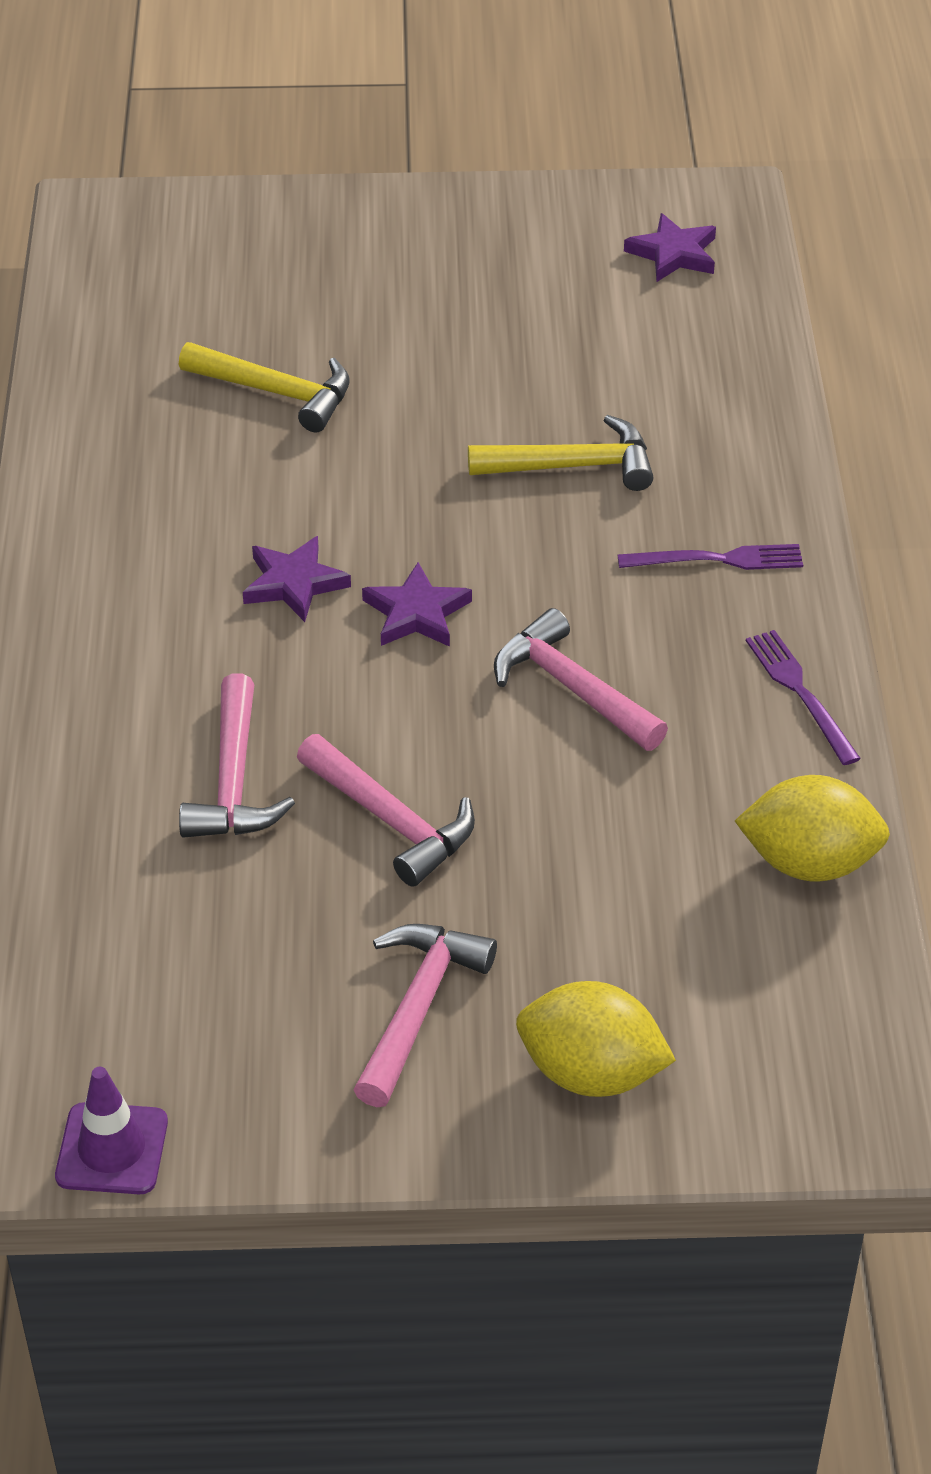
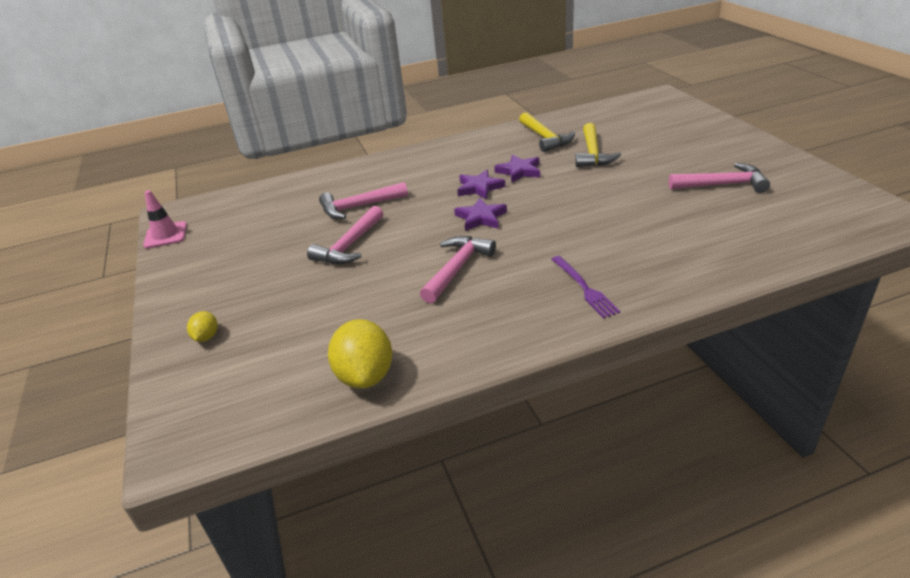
camera: 75 degrees right, 10 degrees down
(112, 1149) = (166, 235): purple traffic cone -> pink traffic cone
(418, 1007) = (242, 280): pink hammer -> pink hammer (723, 184)
(573, 466) = (616, 229): yellow hammer -> yellow hammer (545, 138)
(591, 1073) = (206, 337): yellow lemon -> yellow lemon, size x0.50
(673, 254) = (821, 214): purple star -> purple star (519, 171)
(800, 693) = (498, 342): purple fork -> none

